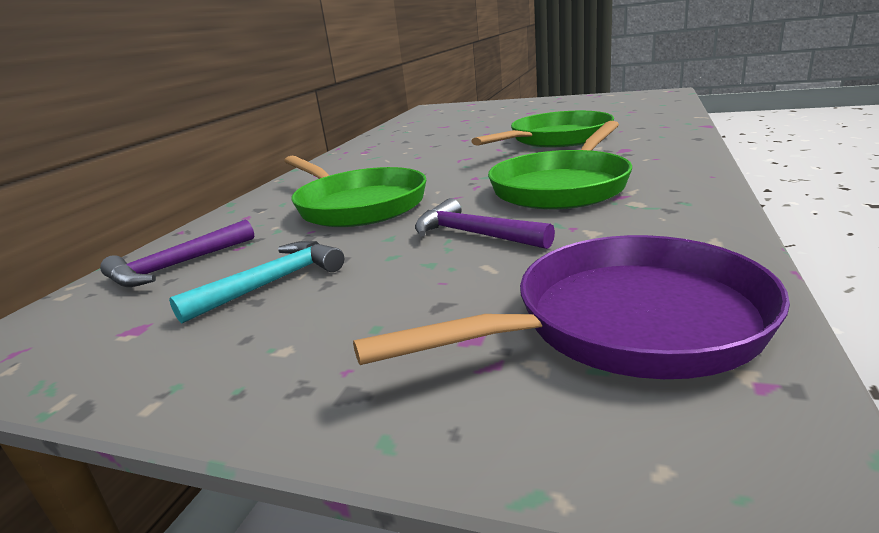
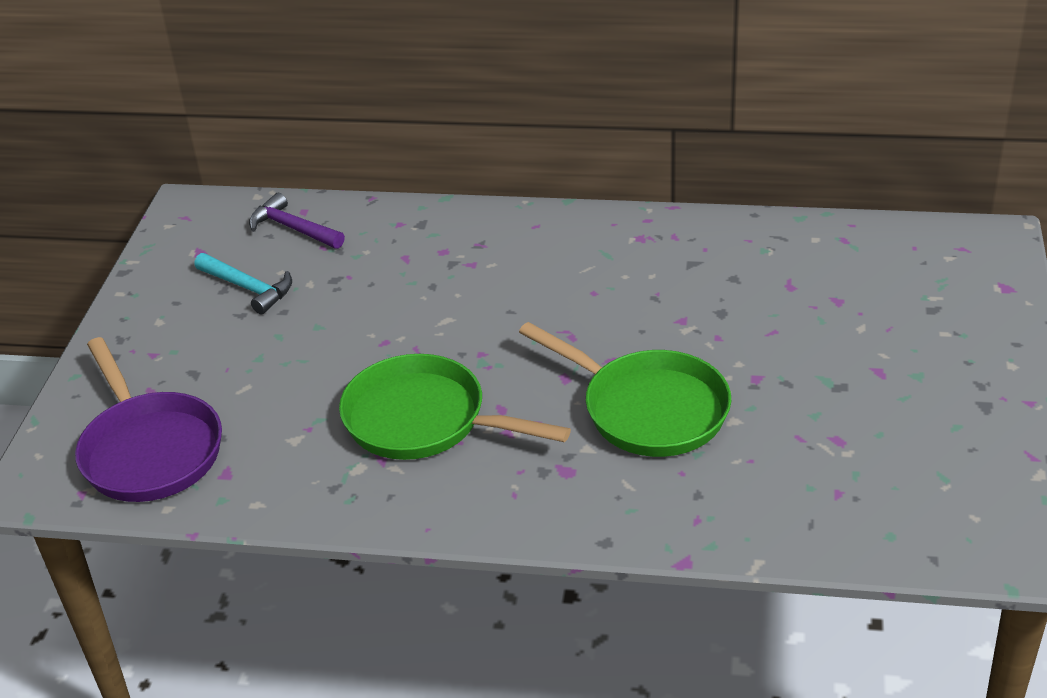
camera: 80 degrees right, 15 degrees up
(357, 205) = (410, 287): green pan -> none
(474, 234) = (309, 373): purple hammer -> none

